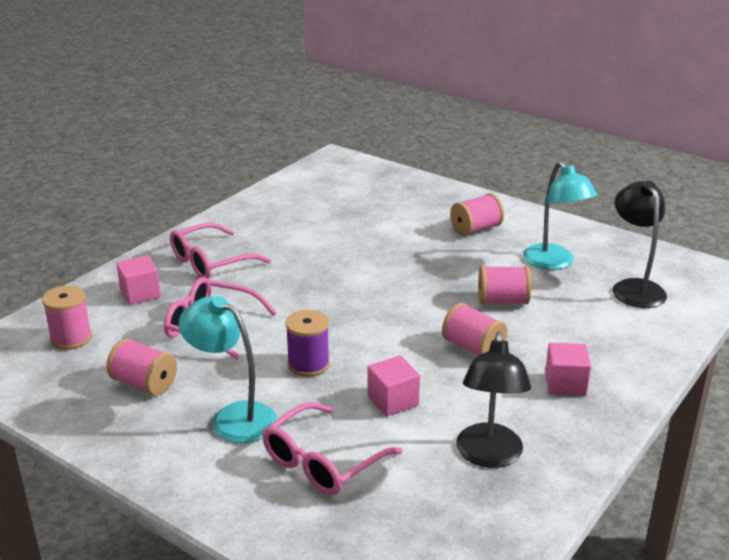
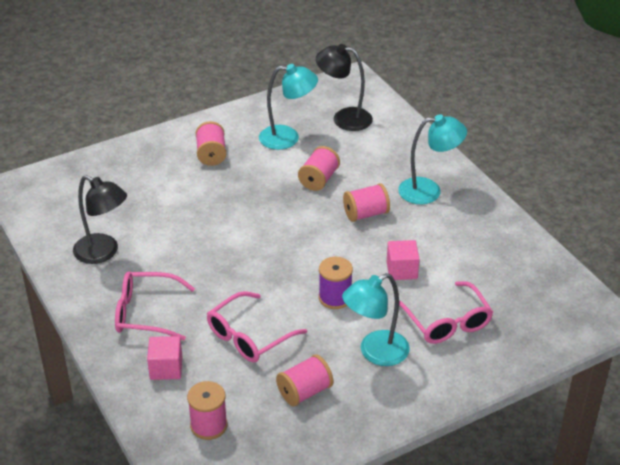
camera: 65 degrees left, 10 degrees up
(210, 262) = (145, 313): pink glasses -> pink glasses turned 105 degrees clockwise
(489, 456) = (479, 249): black lamp -> black lamp (103, 253)
(565, 384) = (429, 191): pink cube -> turquoise lamp

